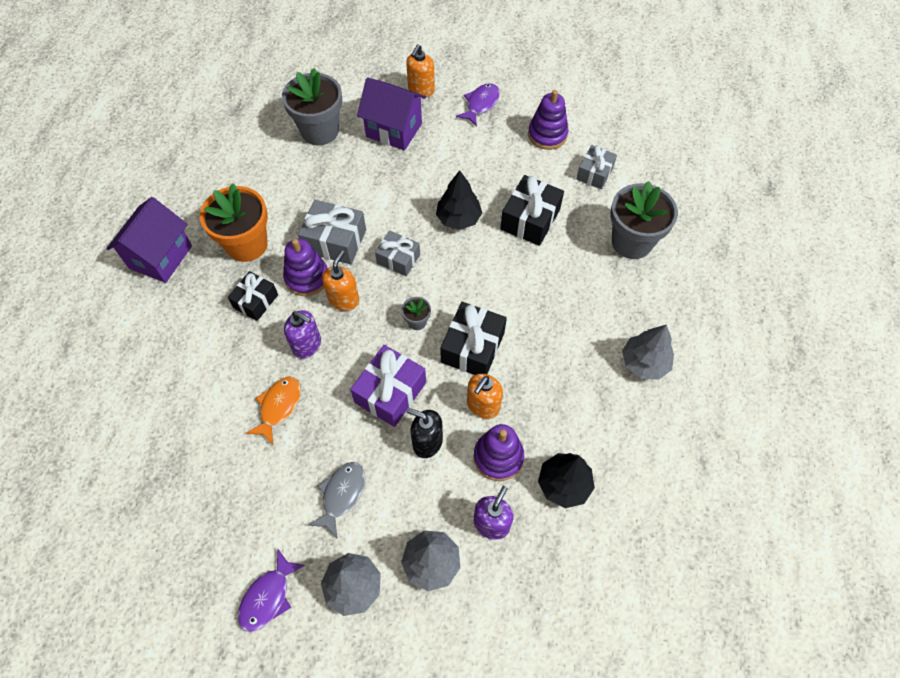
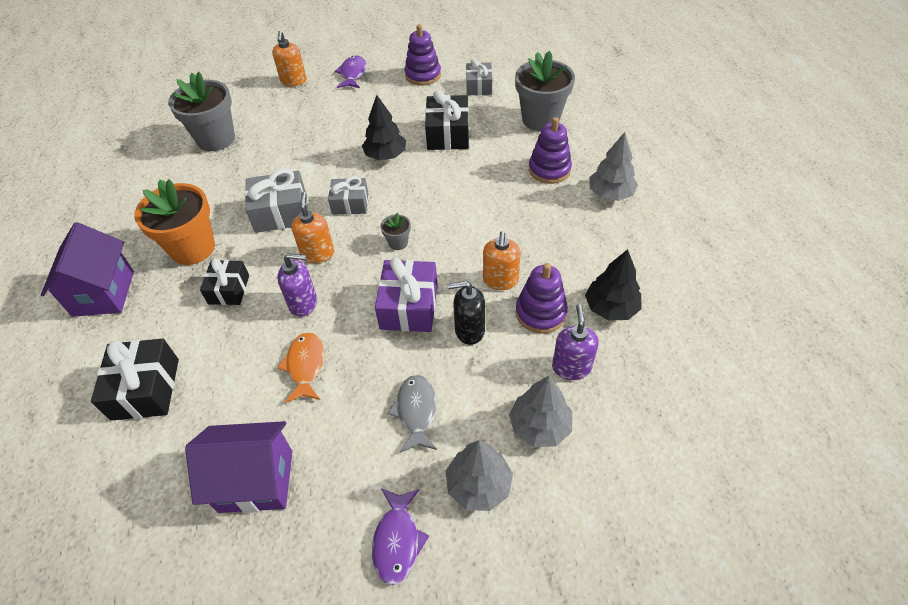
camera: 25 degrees left, 10 degrees down
(307, 277) = (270, 251): purple stacking toy -> purple stacking toy (549, 169)
(394, 130) = (286, 115): purple house -> purple house (256, 481)
(472, 347) = (461, 241): black gift -> black gift (145, 389)

